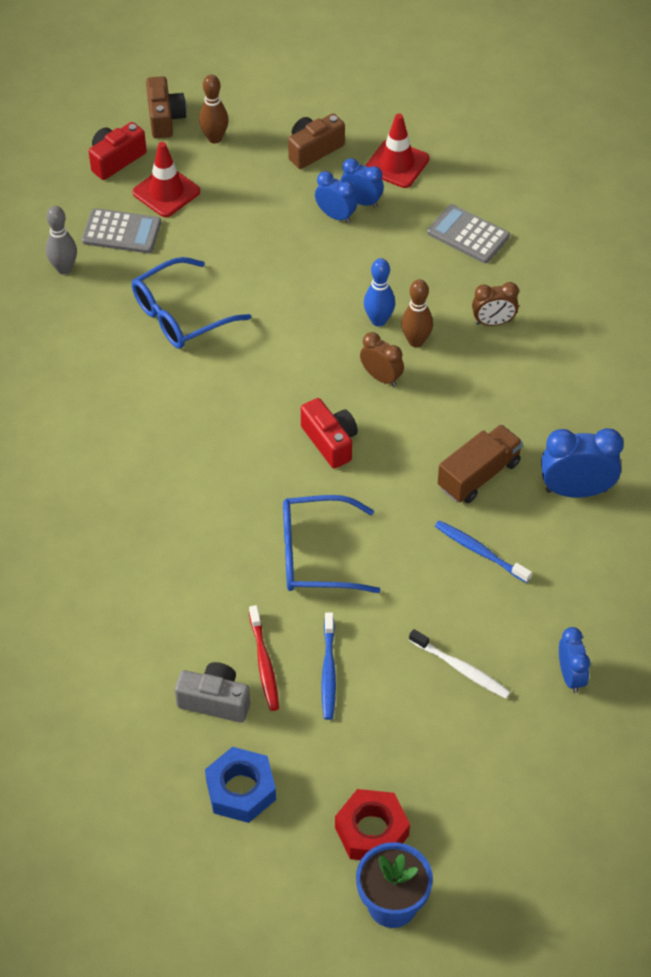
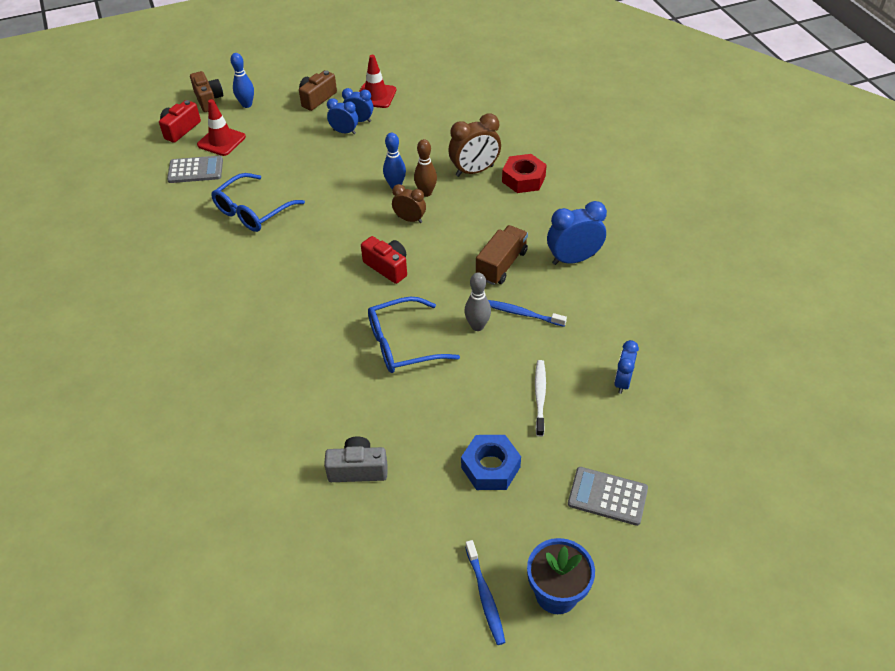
camera: 15 degrees left, 5 degrees down
(64, 268) = (158, 200): grey bowling pin -> grey bowling pin (477, 326)
(214, 138) = (247, 104): brown bowling pin -> blue bowling pin
(241, 790) = (401, 534): blue nut -> blue nut (490, 467)
(264, 663) = (388, 431): red toothbrush -> none
(328, 671) = (440, 424): blue toothbrush -> blue toothbrush (485, 596)
(371, 831) = (518, 538): red nut -> red nut (523, 179)
(461, 668) = (540, 397): white toothbrush -> white toothbrush turned 105 degrees counterclockwise
(468, 235) = (438, 125): grey calculator -> grey calculator (607, 496)
(493, 322) = (474, 171): brown clock -> brown clock, size x1.61
(570, 676) = (622, 382): blue clock -> blue clock turned 135 degrees counterclockwise

